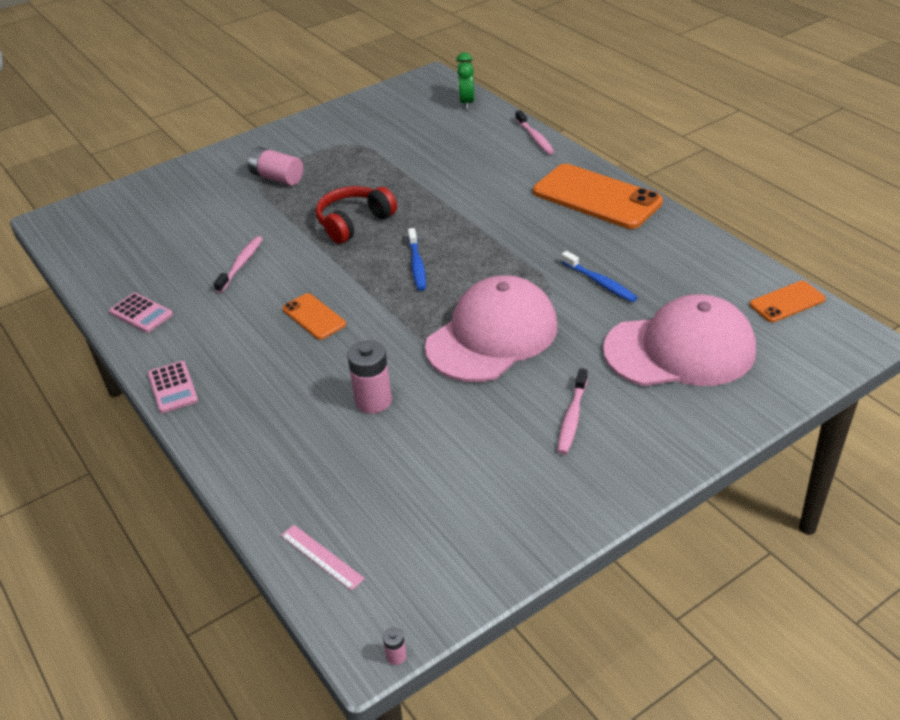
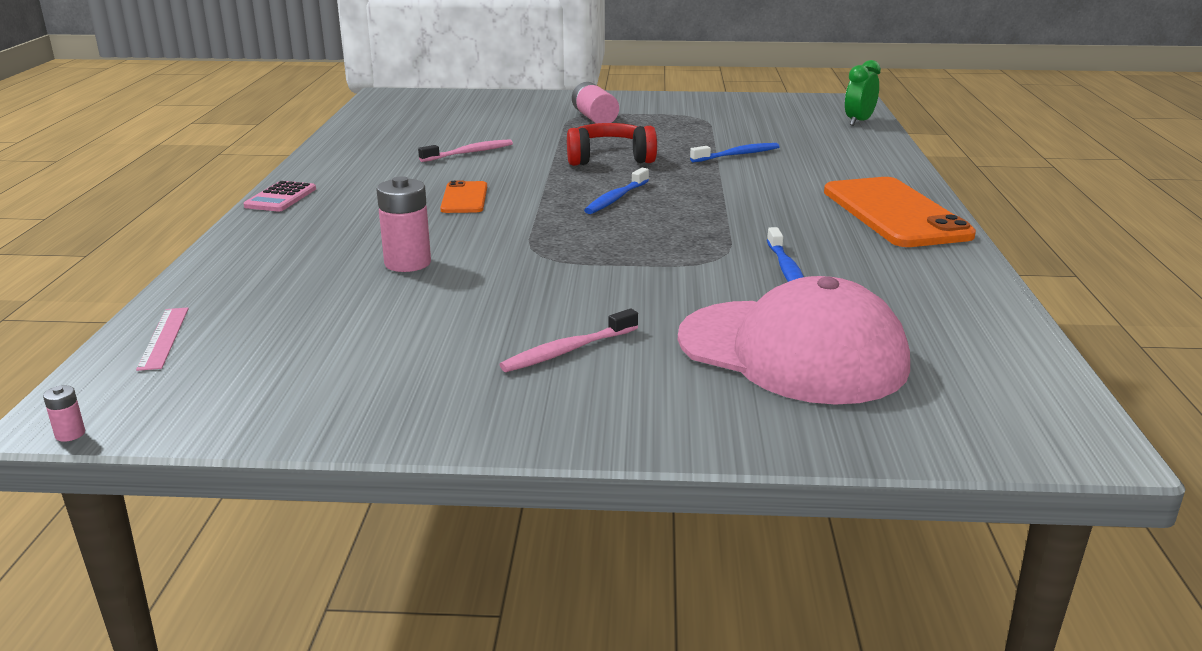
camera: 35 degrees right, 15 degrees down
(141, 313) = (344, 154): pink calculator -> none
(434, 178) = (737, 155): none -> blue toothbrush
(492, 336) = (599, 264): pink cap -> none
(535, 138) = (894, 159): pink toothbrush -> none
(787, 302) = (1017, 368): orange phone -> none

